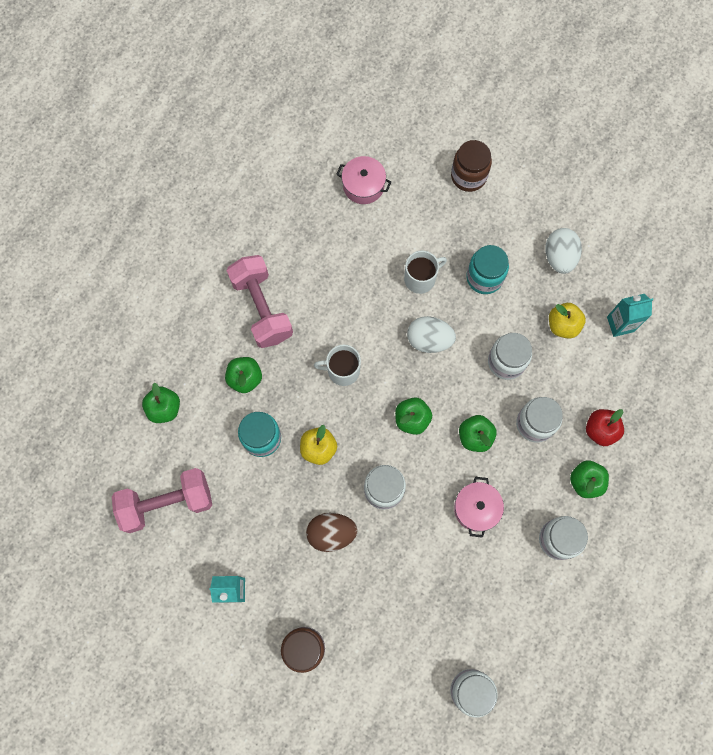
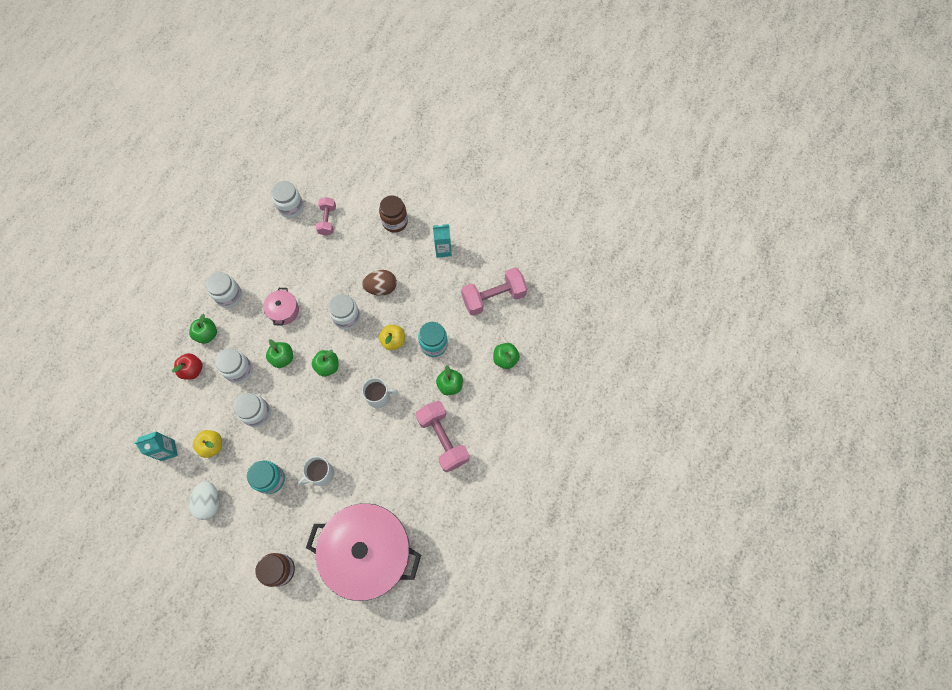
camera: 175 degrees right, 5 degrees down
(363, 186) = (368, 552): pink pot -> pink pot, size x2.42
(412, 660) = (327, 220): none -> pink dumbbell
(429, 340) = (315, 425): white egg -> none

